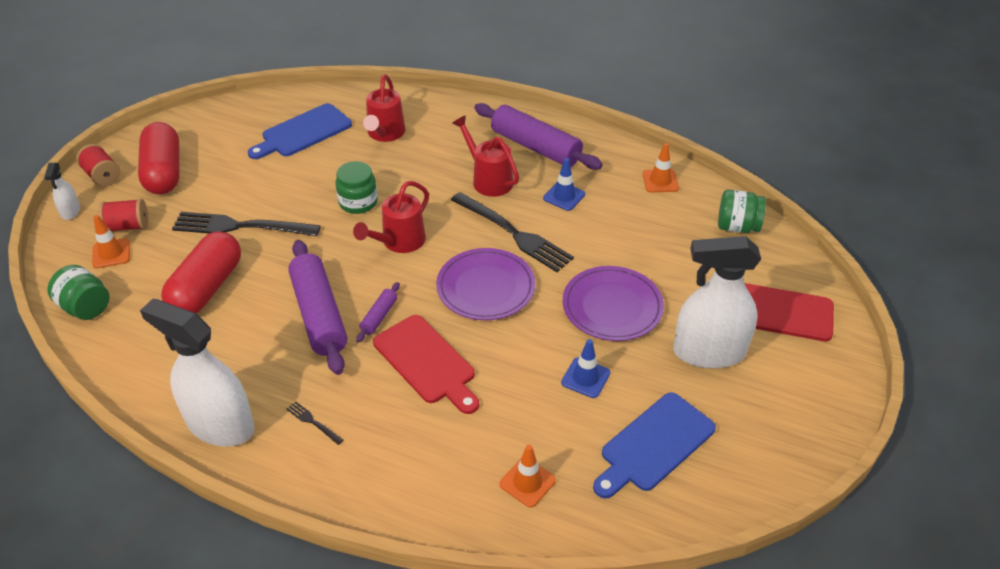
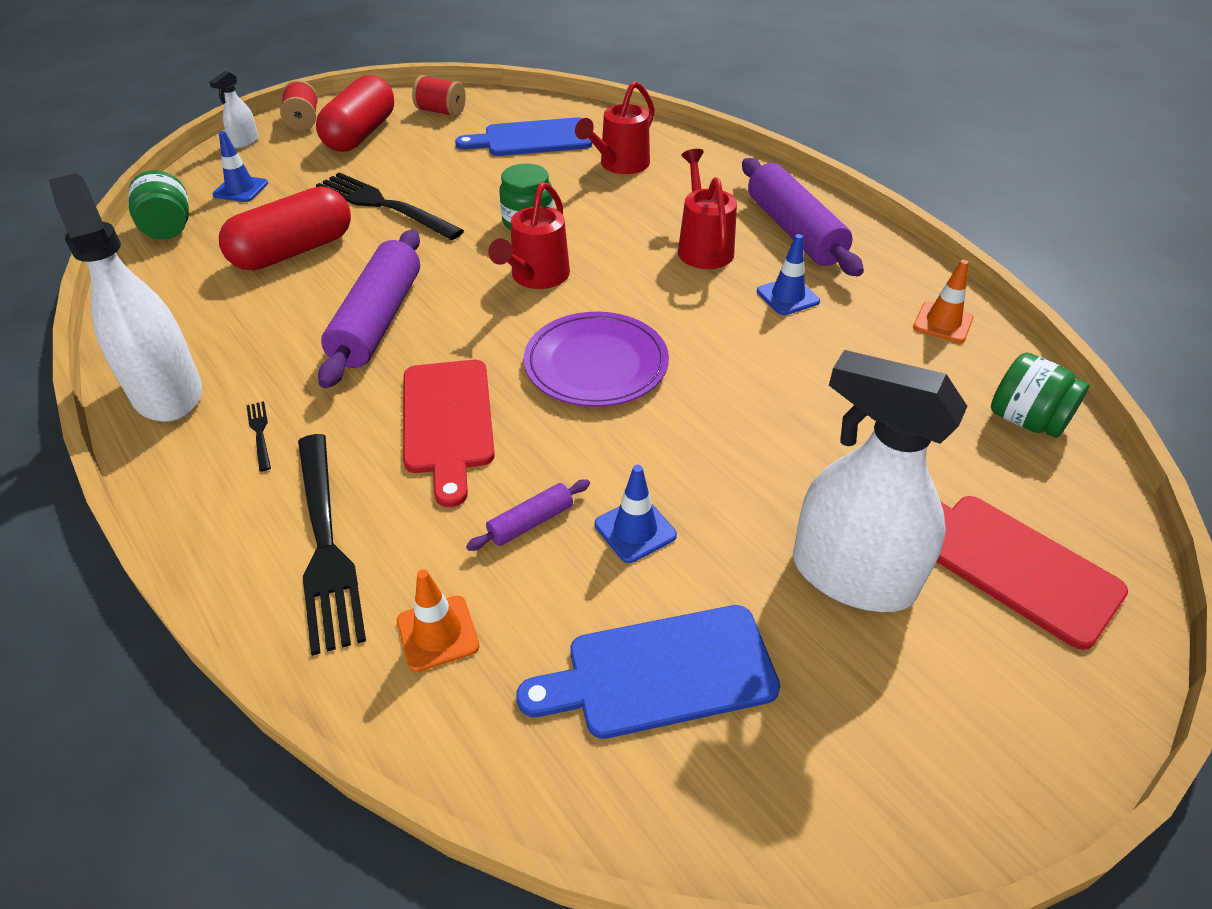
camera: 30 degrees right, 0 degrees up
(111, 253) = (241, 189): orange traffic cone -> blue traffic cone
(127, 226) = (280, 170): red spool -> red spool (441, 111)
(379, 316) = (441, 348): purple rolling pin -> purple rolling pin (531, 522)
(398, 242) = (536, 277): red watering can -> red watering can turned 45 degrees counterclockwise
(514, 234) = (685, 316): black fork -> black fork (326, 544)
(612, 307) = (748, 453): purple plate -> none

